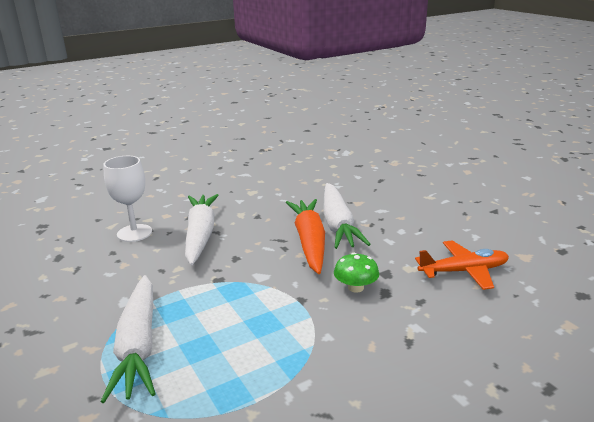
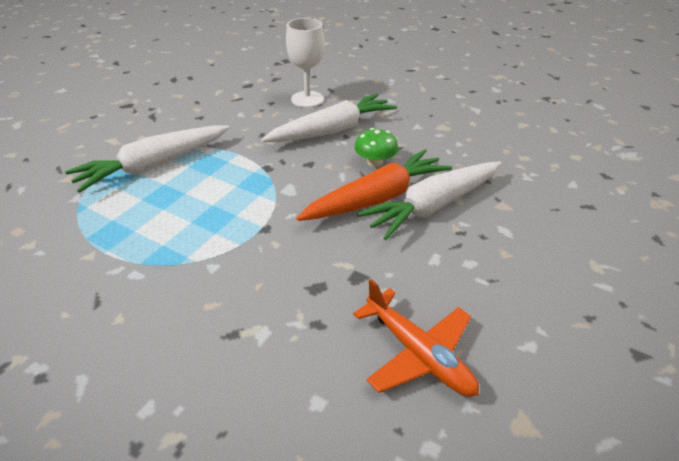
camera: 60 degrees right, 15 degrees up
(355, 287) = (311, 260): green mushroom -> green mushroom (375, 162)

